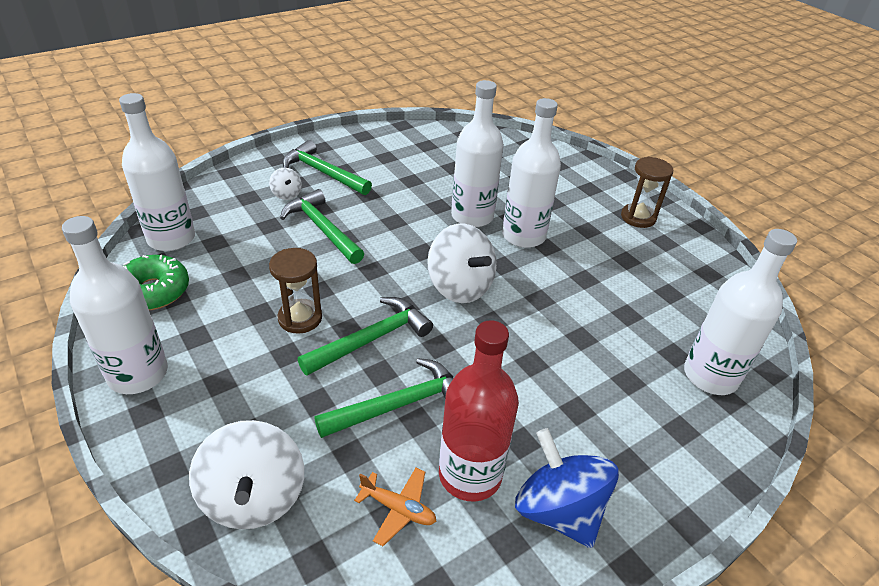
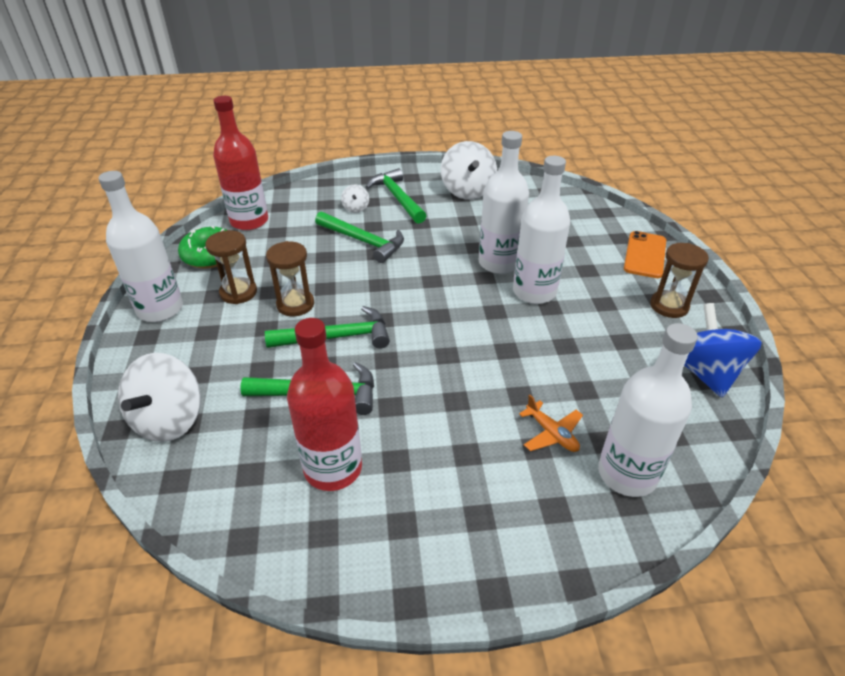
camera: 30 degrees right, 0 degrees up
(171, 238) = (249, 221): white bottle -> red bottle
(223, 324) = (238, 292): none -> brown hourglass
(322, 228) = (363, 241): green hammer -> green hammer turned 135 degrees clockwise
(398, 509) = (259, 470): orange plane -> orange plane (551, 433)
(460, 286) = (441, 318): white spinning top -> white spinning top (467, 191)
(558, 510) = (383, 526): blue spinning top -> blue spinning top (704, 372)
(588, 176) = (645, 255): none -> orange phone

